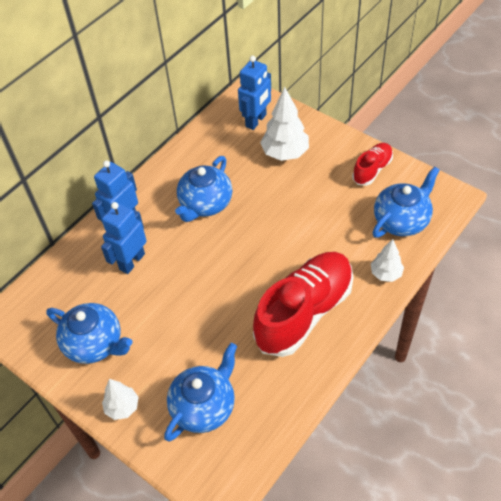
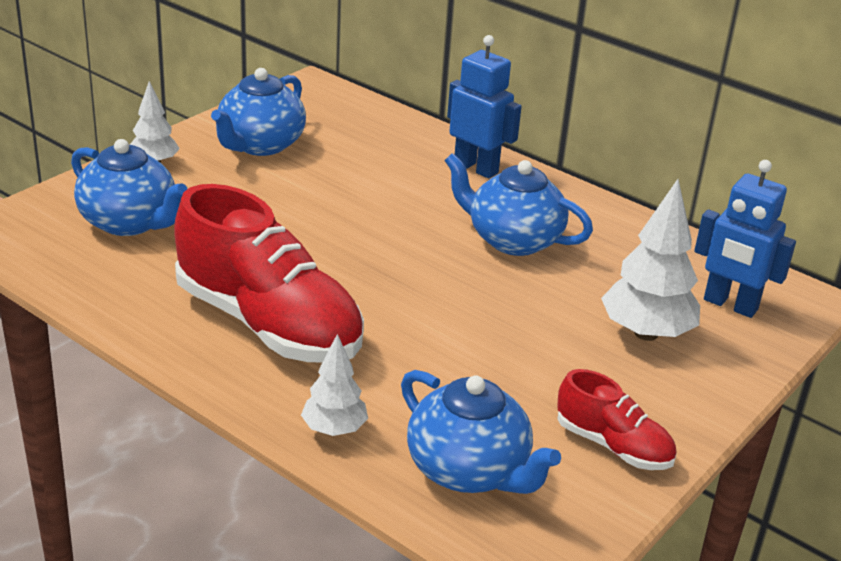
camera: 85 degrees right, 20 degrees down
(132, 261) = (398, 173): blue robot -> none

